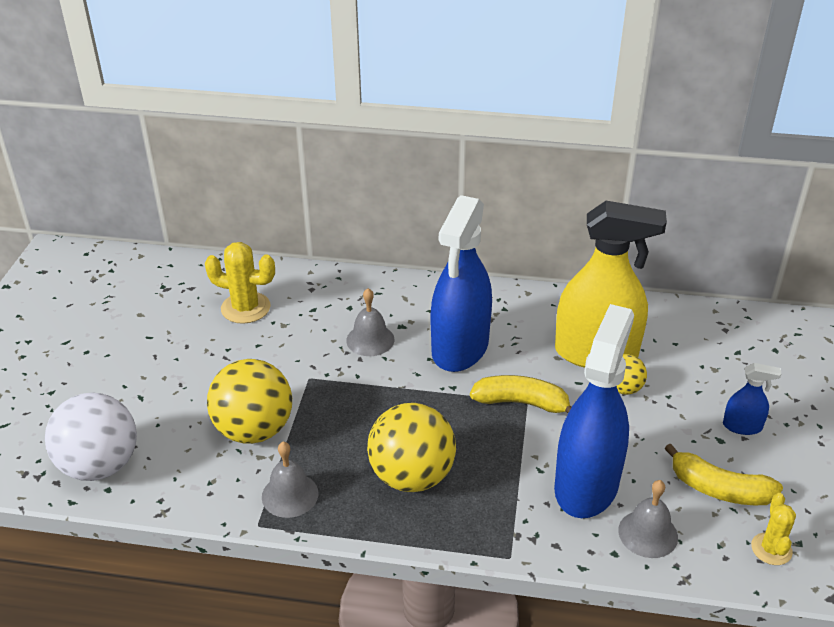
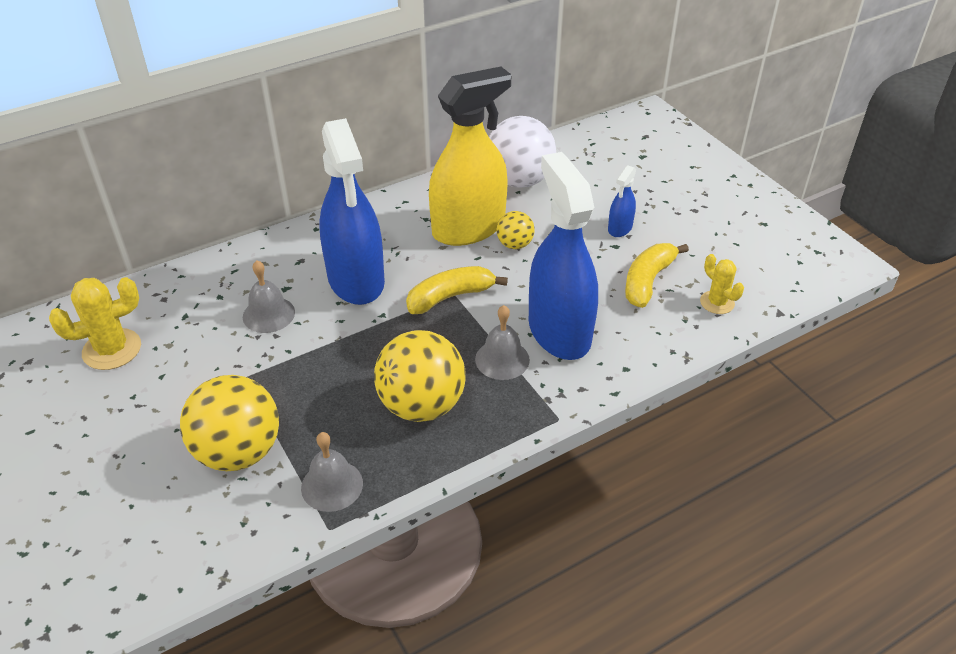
camera: 40 degrees left, 5 degrees up
(100, 465) = (108, 581): white ball -> white ball (519, 180)
(648, 533) = (633, 340): grey bell -> grey bell (502, 359)
(719, 489) = (648, 281): yellow banana -> yellow banana turned 135 degrees clockwise
(742, 426) = (620, 228): blue spray bottle -> blue spray bottle turned 150 degrees clockwise

